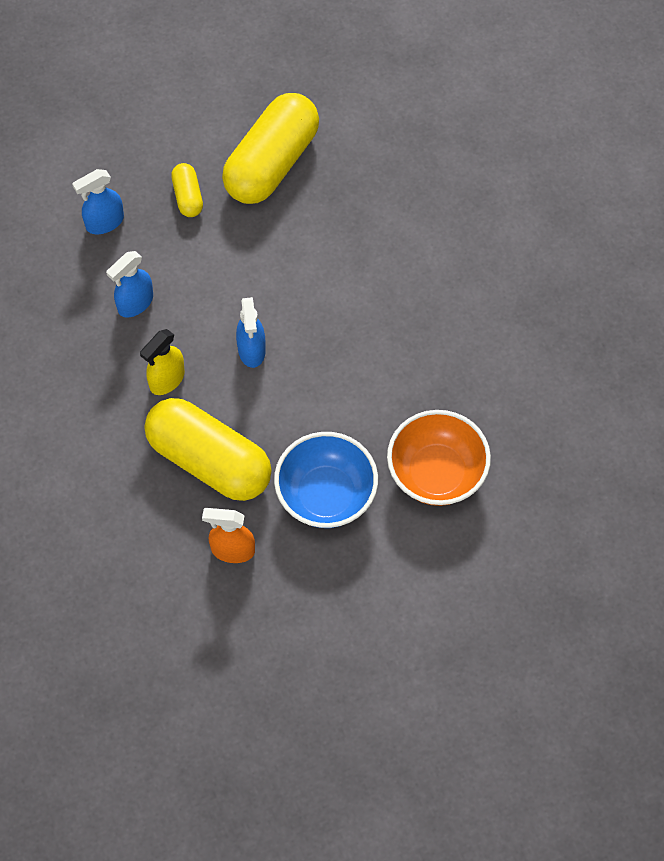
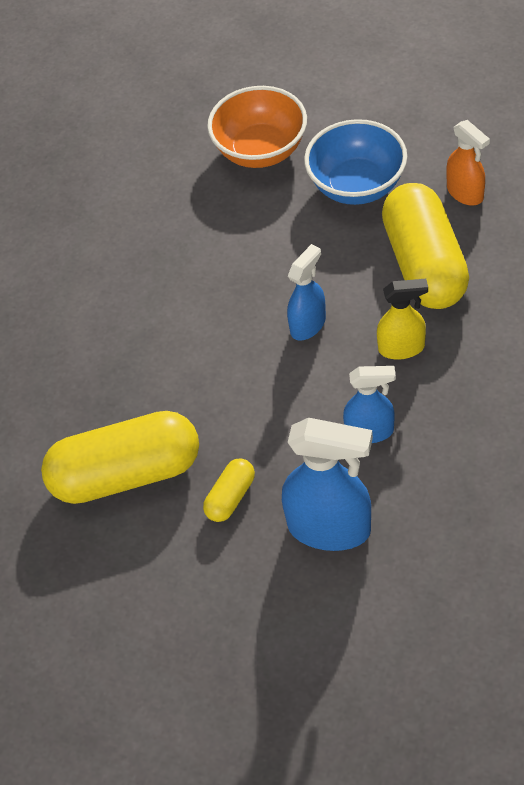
camera: 130 degrees left, 10 degrees down
(104, 222) = (330, 528): blue spray bottle -> blue spray bottle, size x1.67

